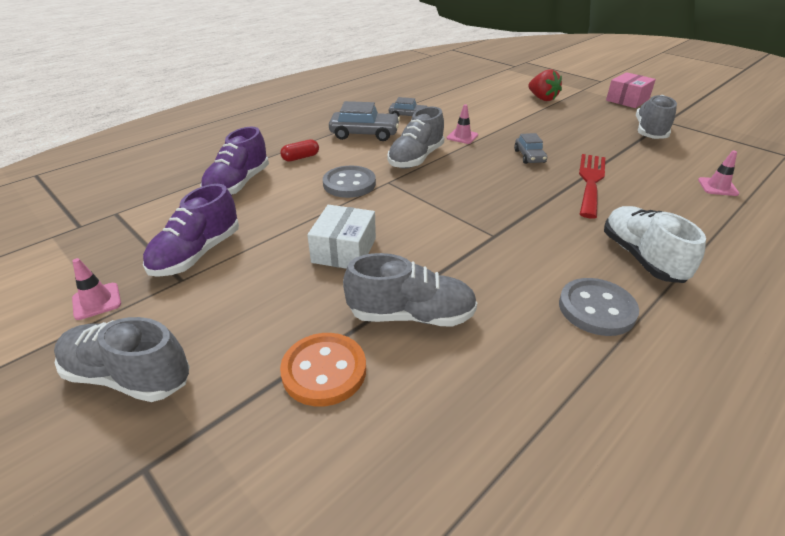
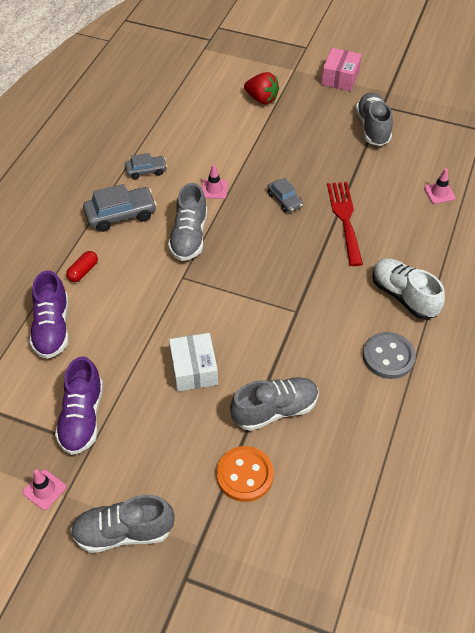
camera: 25 degrees left, 15 degrees up
(349, 184) = (150, 292): grey button -> none

